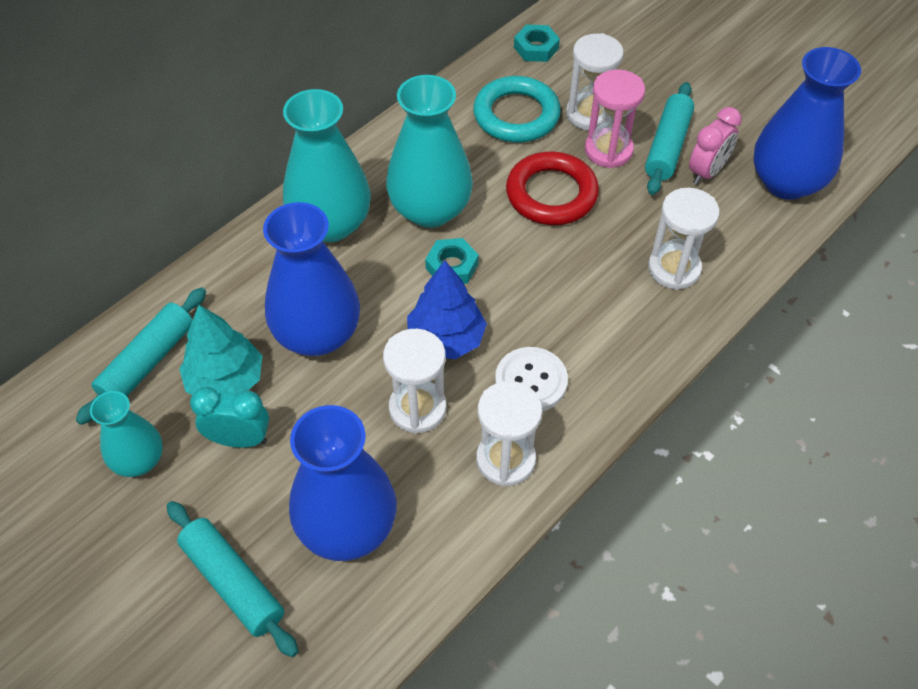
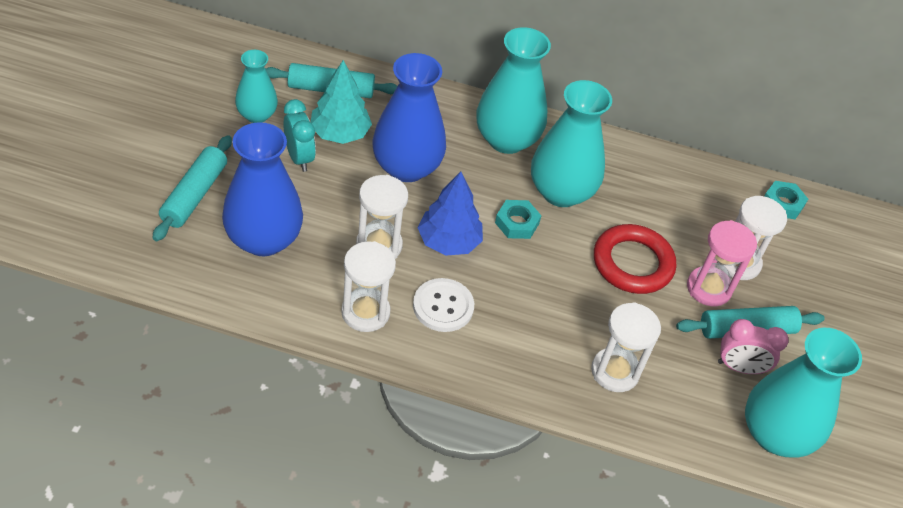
camera: 55 degrees right, 5 degrees down
(516, 115) = (697, 214): turquoise ring -> none
(786, 182) = (775, 434): blue vase -> turquoise vase

